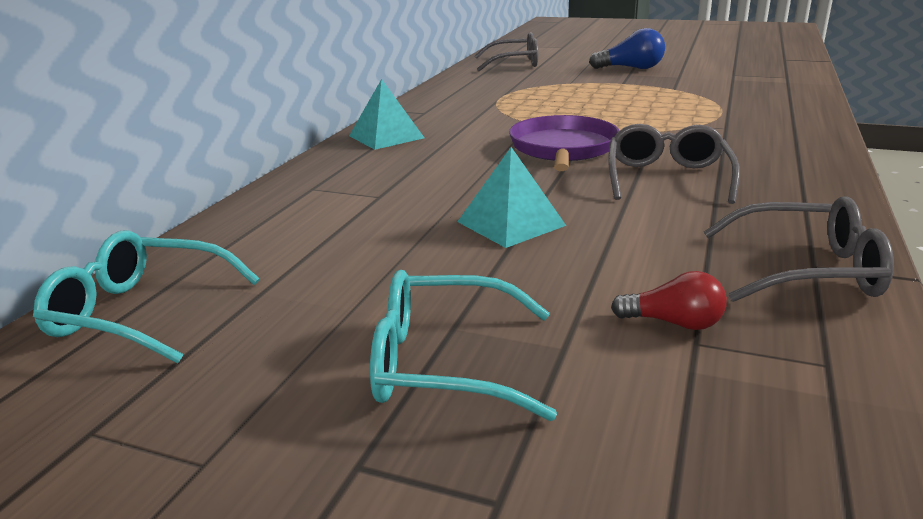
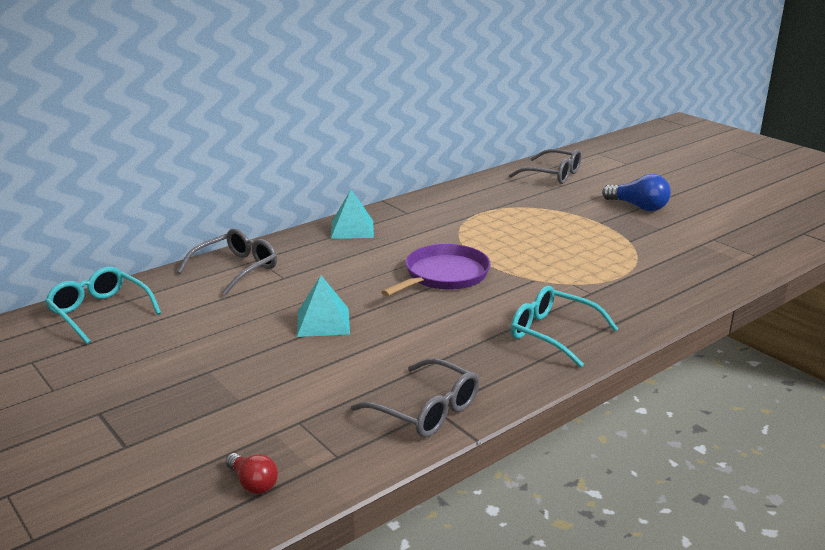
camera: 30 degrees right, 0 degrees up
(444, 363) = (182, 386): turquoise glasses -> turquoise glasses (553, 334)
(667, 178) = (467, 321): grey glasses -> grey glasses (236, 269)
(673, 323) = (306, 409): red light bulb -> red light bulb (253, 483)

